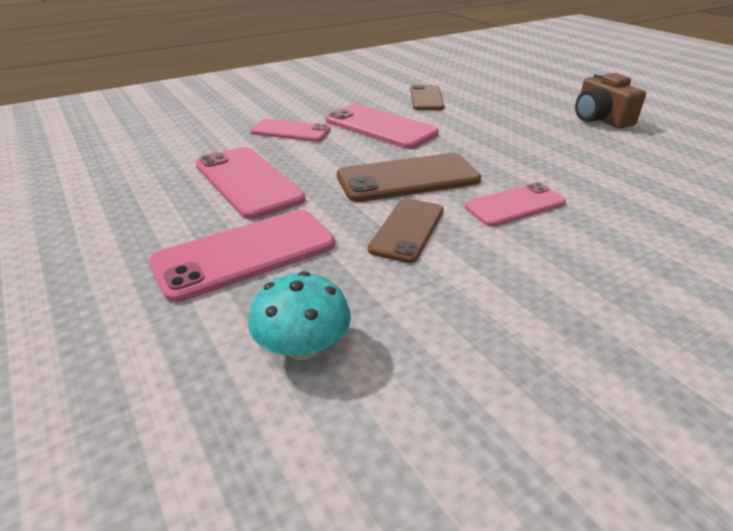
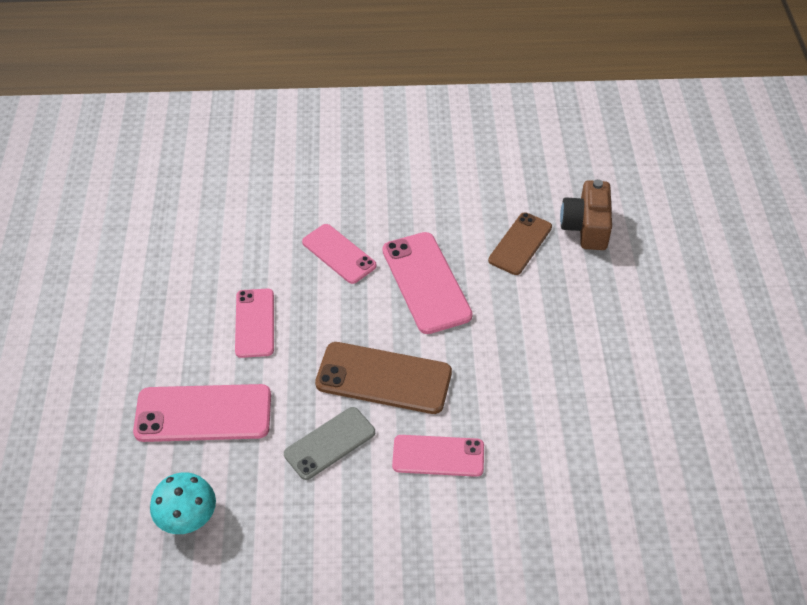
camera: 30 degrees right, 15 degrees up
(247, 182) = (254, 323): pink phone -> pink phone, size x0.66
(407, 230) = (330, 443): brown phone -> grey phone
(600, 119) = (667, 367): brown camera -> brown camera (586, 227)

